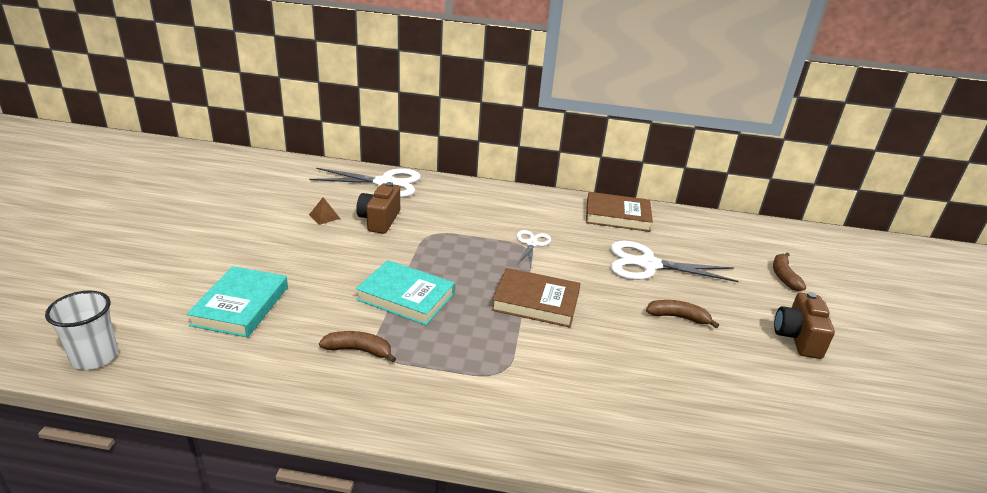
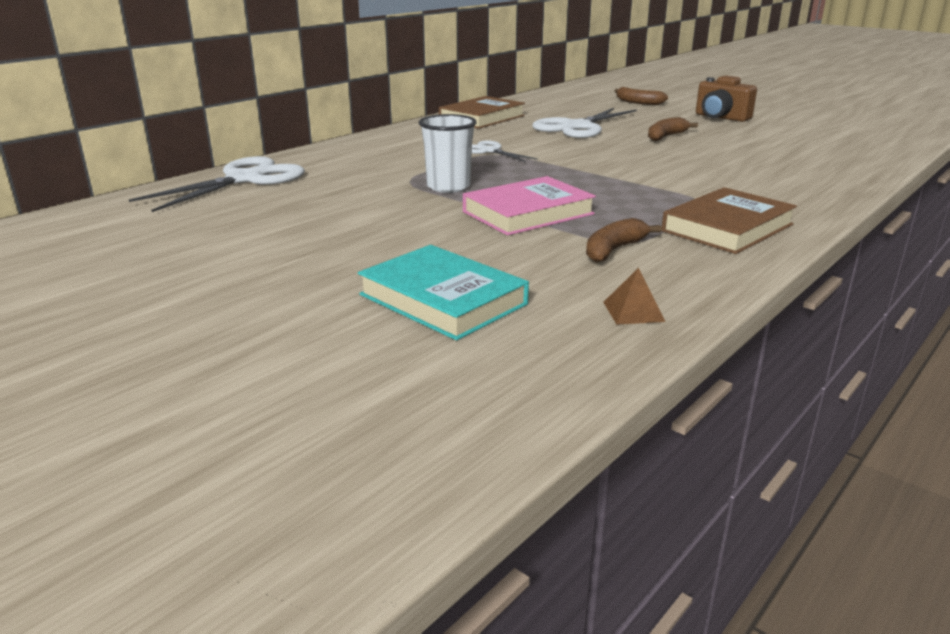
camera: 55 degrees left, 5 degrees down
(95, 357) = (468, 428): white cup -> white cup (448, 187)
(324, 216) = (275, 221): brown pyramid -> brown pyramid (633, 311)
(379, 220) = (336, 196): brown camera -> none
(406, 297) = (528, 213): turquoise book -> pink book
(536, 302) = (596, 169): brown book -> brown book (727, 228)

